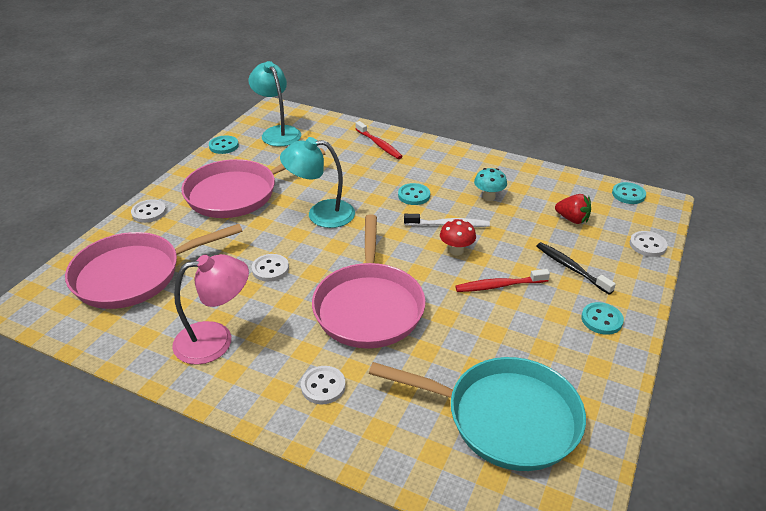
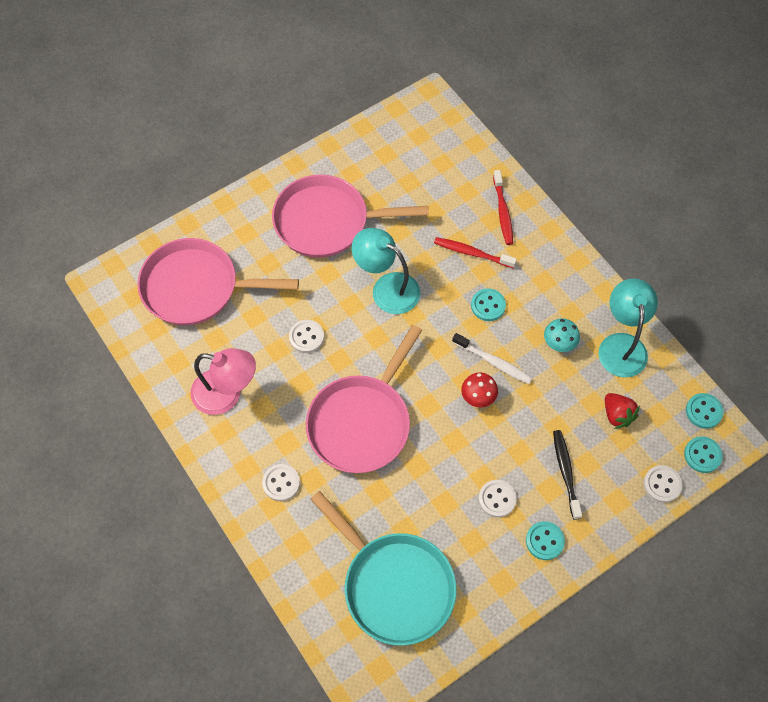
camera: 30 degrees right, 25 degrees up
(149, 212) = (240, 211): white button -> white button (497, 499)
(224, 146) = (349, 141): turquoise button -> turquoise button (702, 455)
(278, 132) = (412, 143): turquoise lamp -> turquoise lamp (621, 345)
(499, 285) = (486, 458): red toothbrush -> red toothbrush (472, 253)

